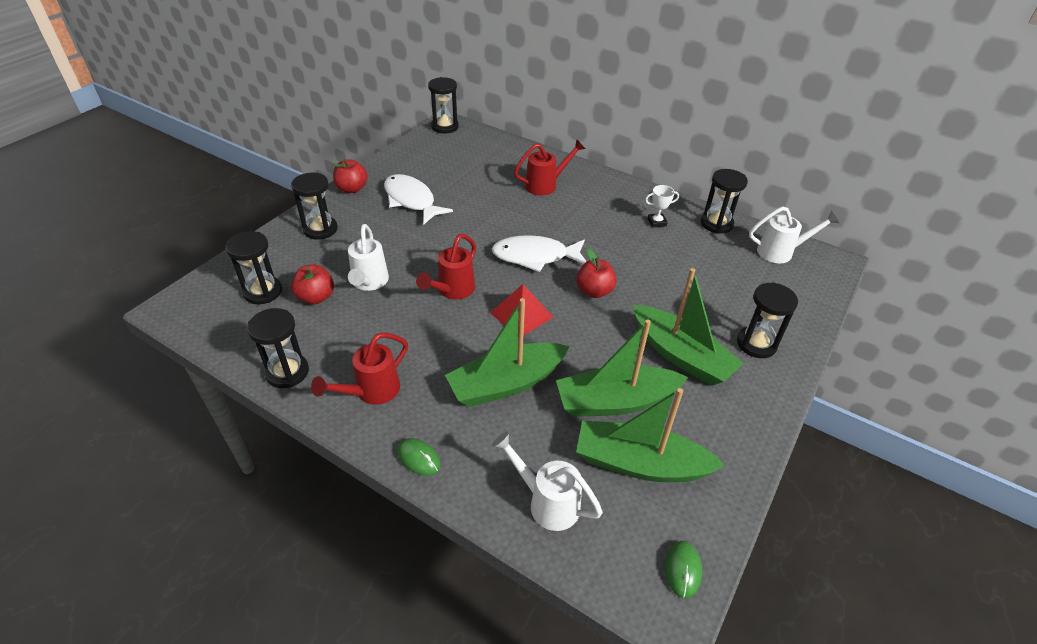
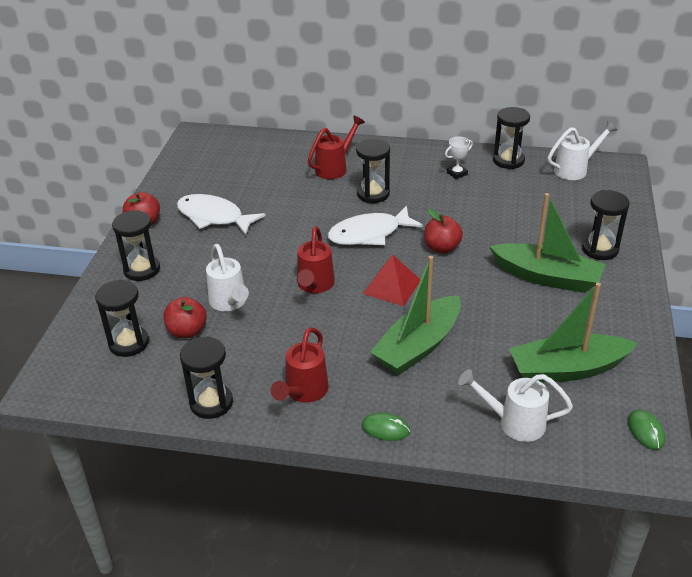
camera: 20 degrees left, 5 degrees down
(445, 127) = (195, 138): black hourglass -> black hourglass (373, 194)
(616, 401) = (518, 329): green boat -> none

